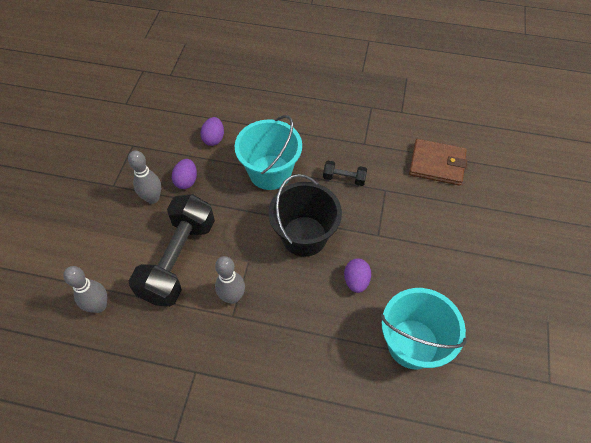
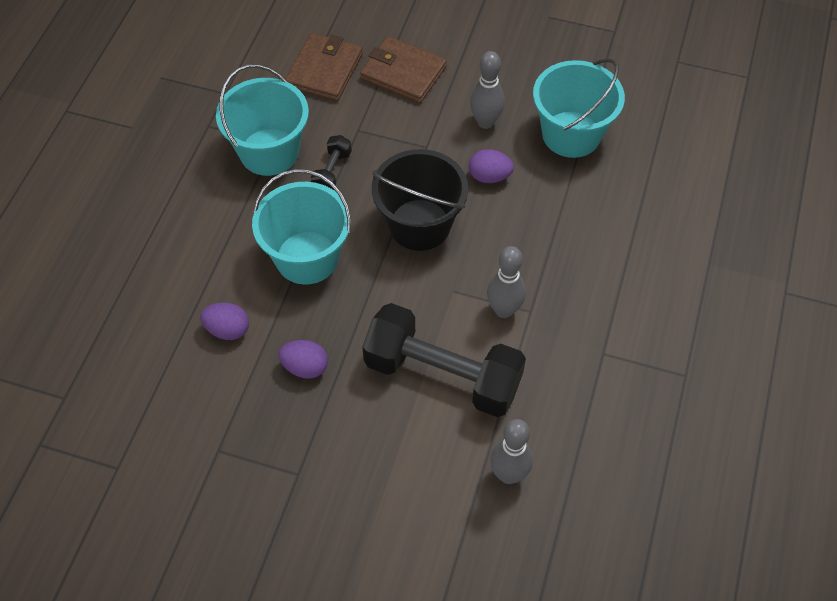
camera: 85 degrees left, 0 degrees up
(152, 198) = (331, 413): grey bowling pin -> grey bowling pin (485, 122)
(355, 141) = (269, 152): none -> turquoise bucket
(448, 214) = (403, 73): none -> brown wallet

